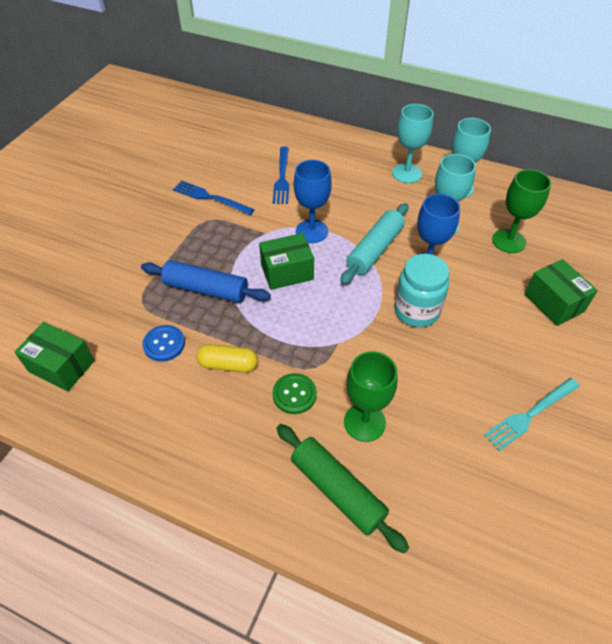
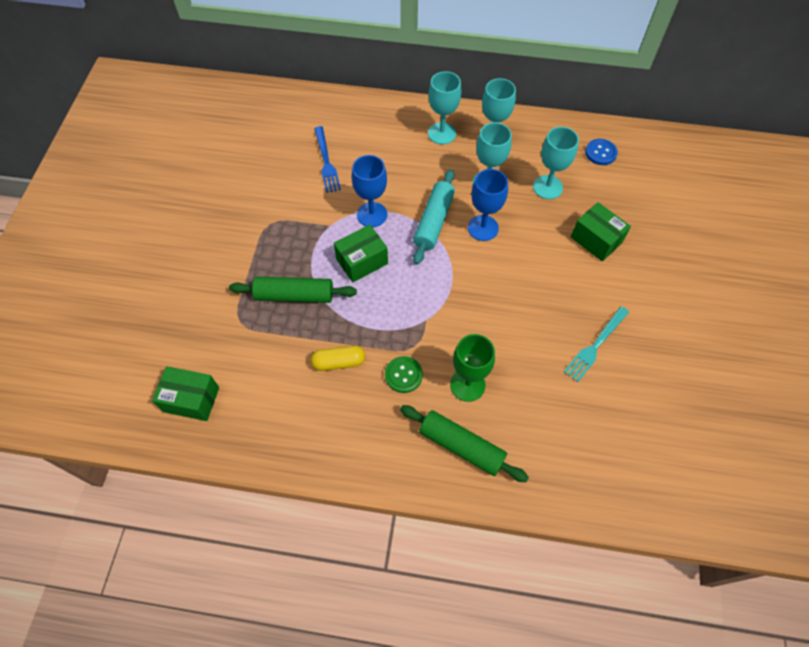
camera: 15 degrees left, 10 degrees up
(164, 344) = (275, 357): blue button -> blue button (600, 153)
(206, 289) = (294, 295): blue rolling pin -> green rolling pin
(210, 198) = (265, 198): blue fork -> none
(416, 311) = (484, 274): turquoise jar -> none
(508, 241) = (547, 187): green goblet -> turquoise goblet

